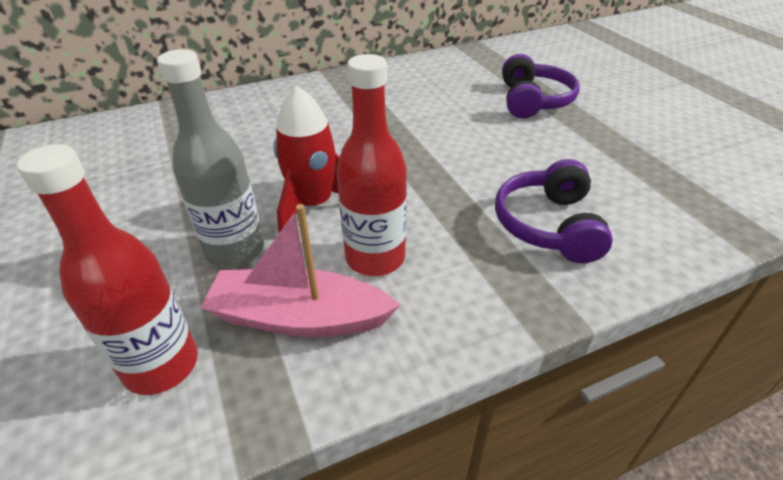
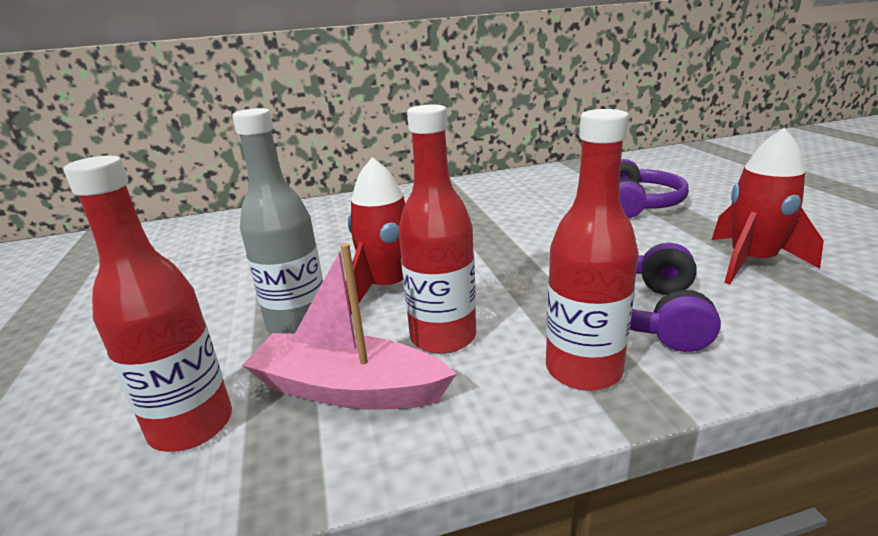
camera: 10 degrees right, 15 degrees down
(500, 285) = (583, 370): none -> red bottle
(631, 167) = (751, 262): none -> red rocket

